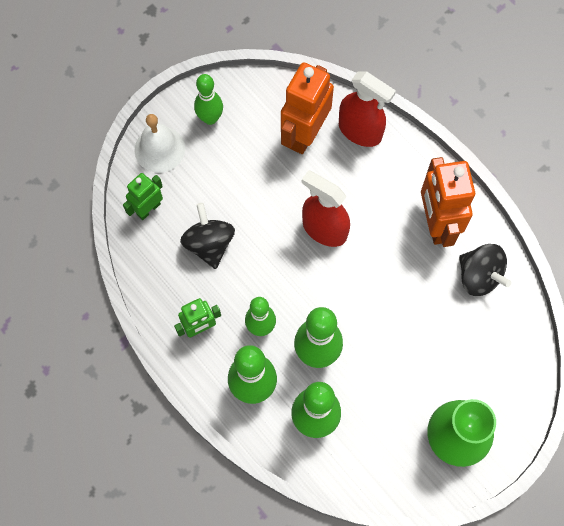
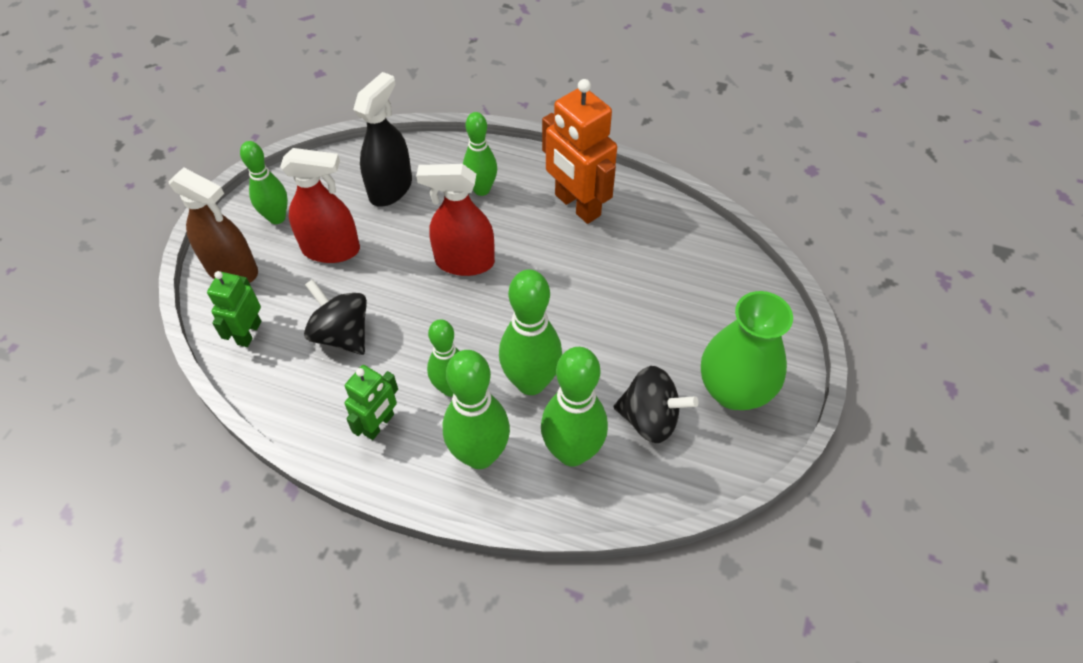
camera: 30 degrees left, 15 degrees down
(159, 149) = (232, 270): white bell -> brown spray bottle
(304, 134) = (391, 188): orange robot -> black spray bottle
(360, 131) = (447, 162): red spray bottle -> red spray bottle (331, 249)
(372, 170) = (481, 189): none -> green bowling pin
(479, 276) = (651, 231): black spinning top -> black spinning top (649, 418)

